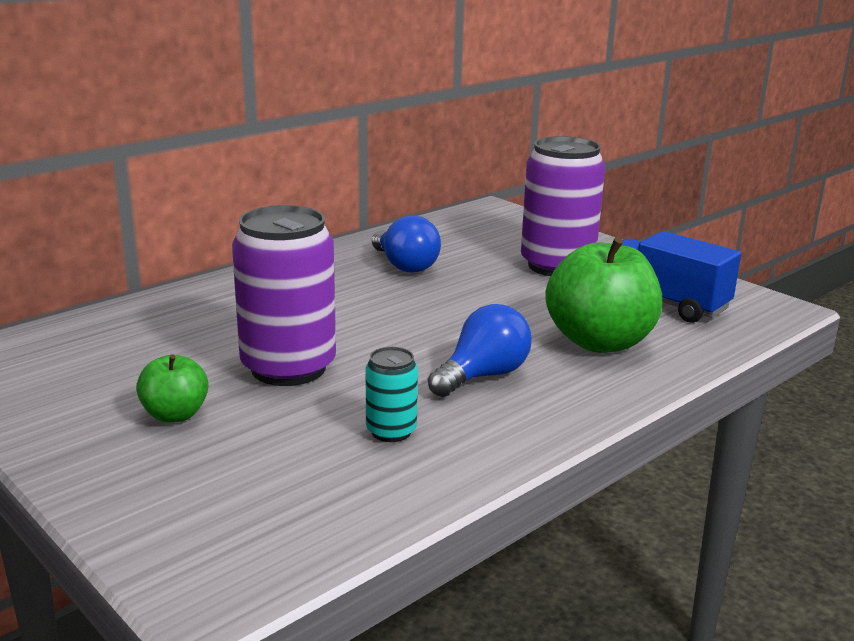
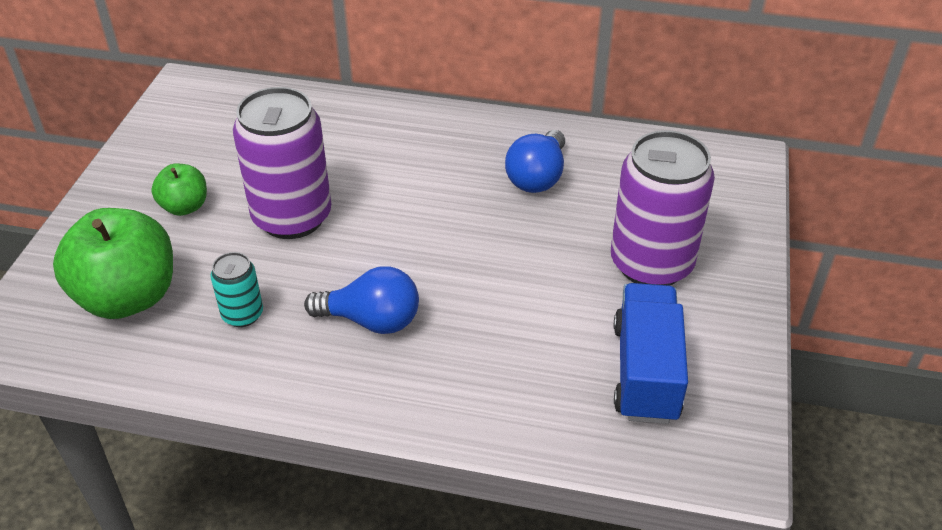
camera: 55 degrees right, 20 degrees up
(599, 342) = (506, 362): green apple -> green apple (128, 297)

